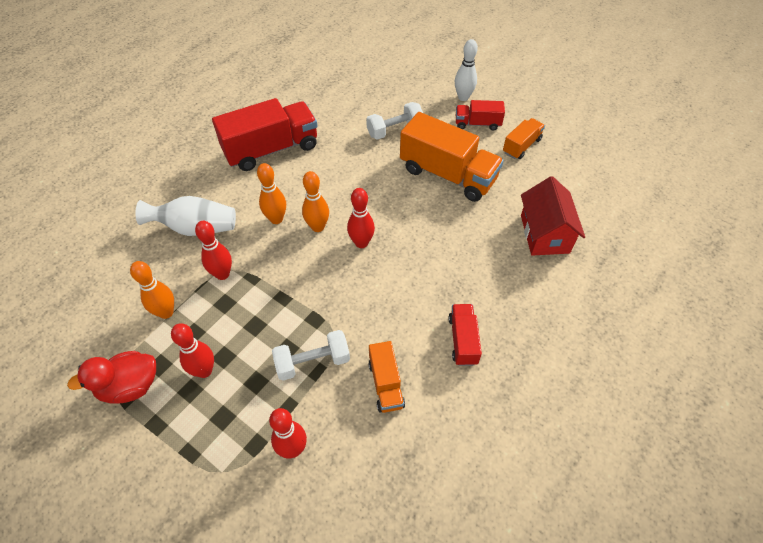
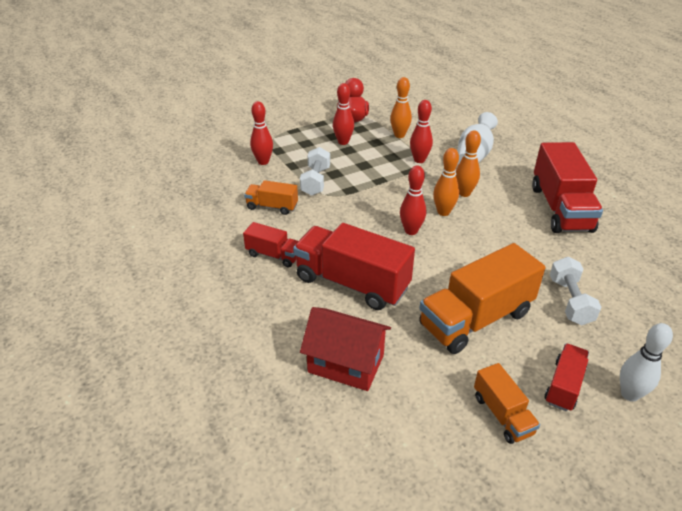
camera: 115 degrees right, 15 degrees down
(460, 262) = (352, 283): none -> red truck

